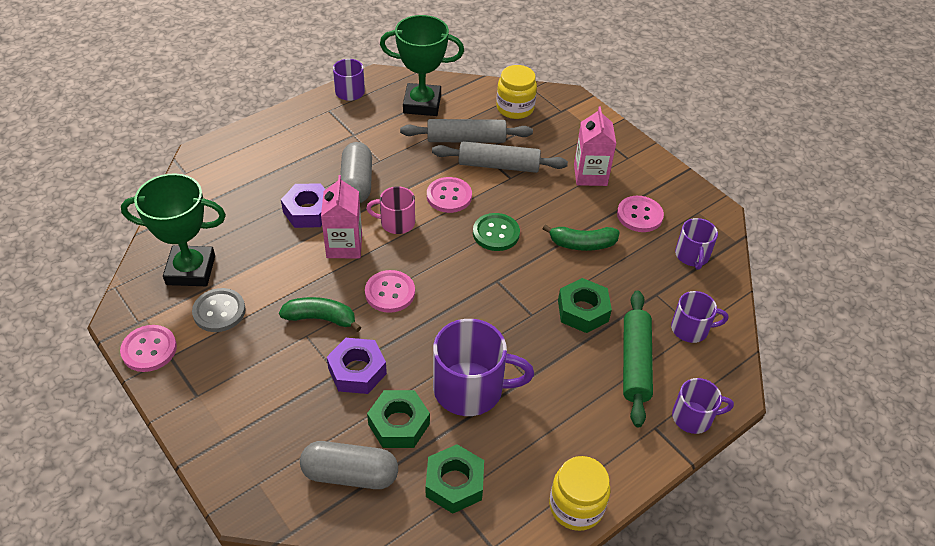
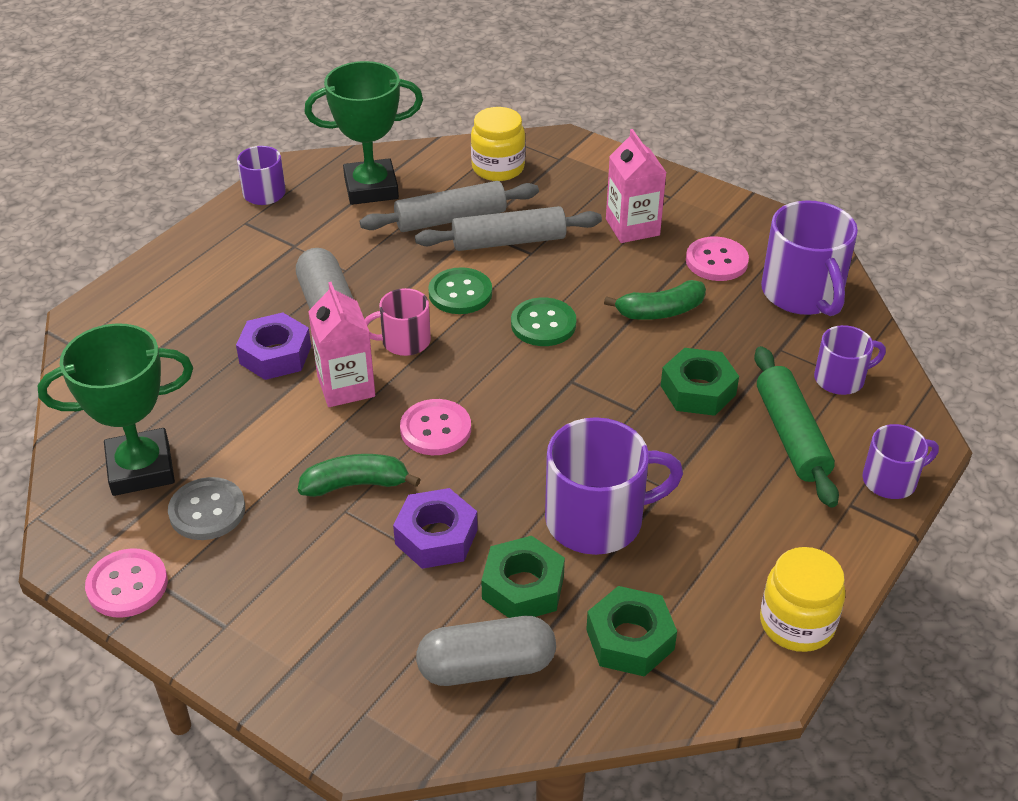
camera: 15 degrees left, 5 degrees down
(449, 196) = (460, 293): pink button -> green button
(692, 256) = (803, 293): purple mug -> purple mug, size x1.75

